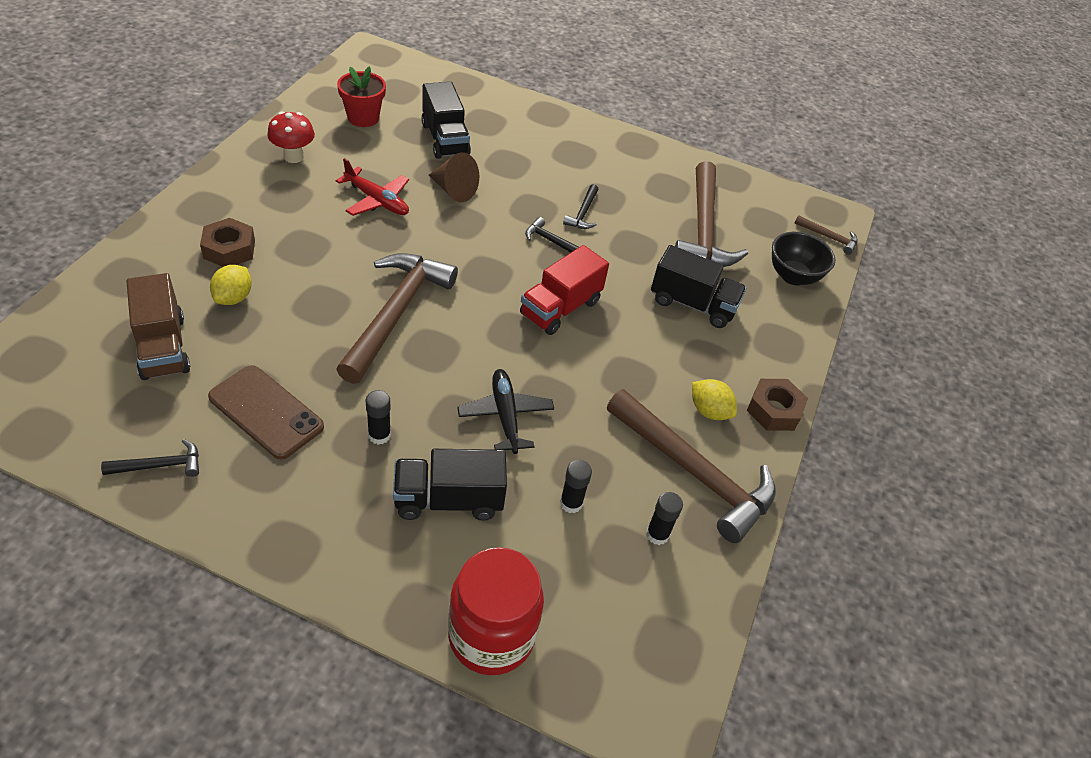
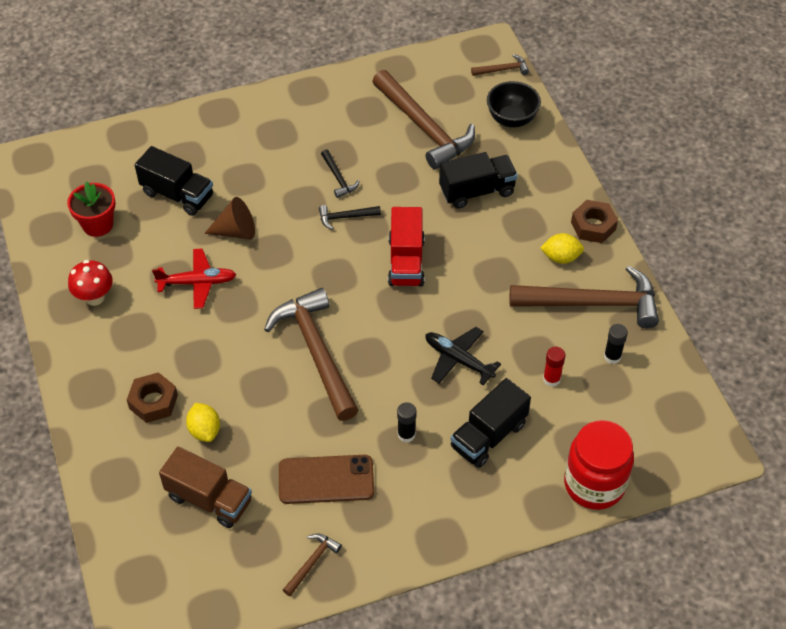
camera: 35 degrees left, 5 degrees up
(160, 465) = (312, 562): black hammer -> brown hammer
(571, 503) = (551, 379): black glue stick -> red glue stick

